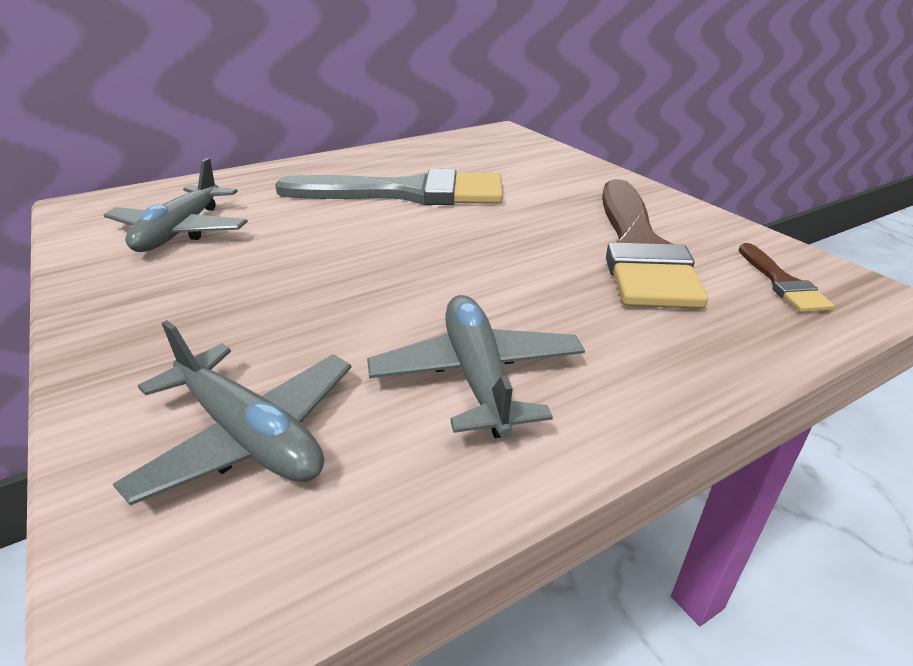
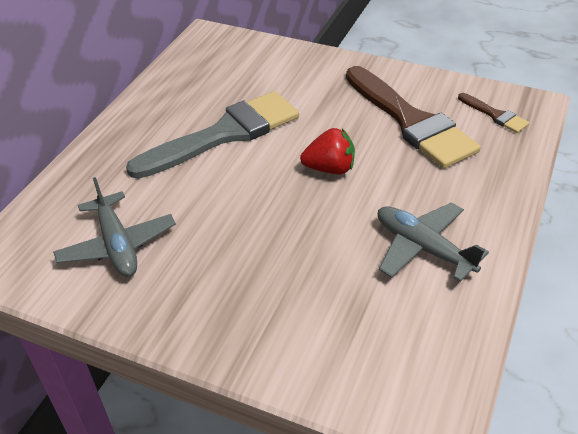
camera: 35 degrees left, 10 degrees up
(249, 435) = (365, 337): grey plane -> none
(473, 254) = (330, 169): none -> red strawberry

